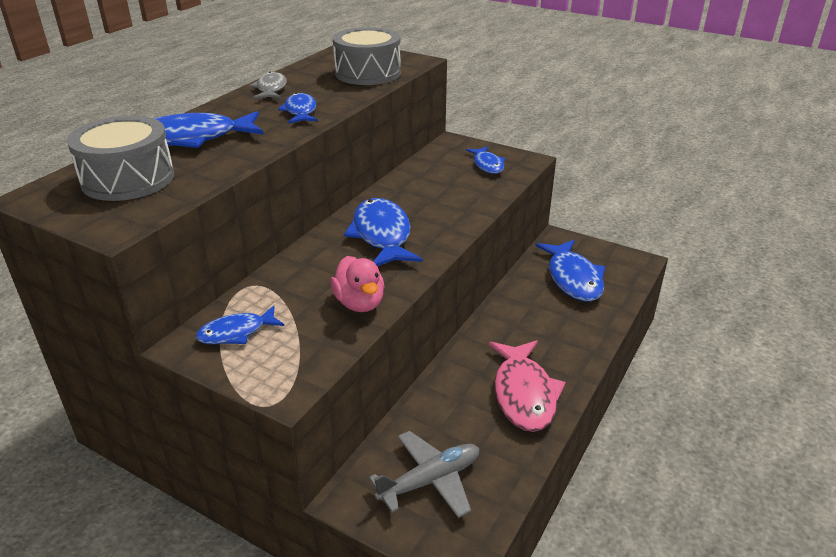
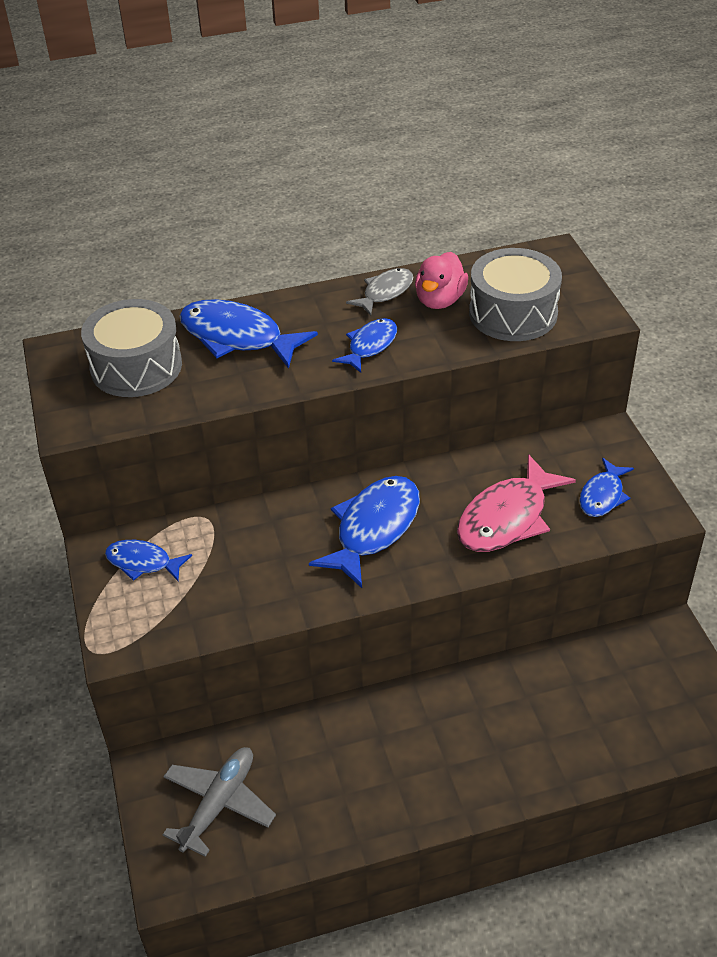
camera: 45 degrees right, 10 degrees up
(359, 303) = (263, 598): pink duck -> pink duck (440, 300)
(430, 480) = (219, 803): grey plane -> grey plane turned 75 degrees counterclockwise
(524, 394) = (391, 787): pink fish -> pink fish (507, 518)
(573, 278) = (615, 696): blue fish -> none

